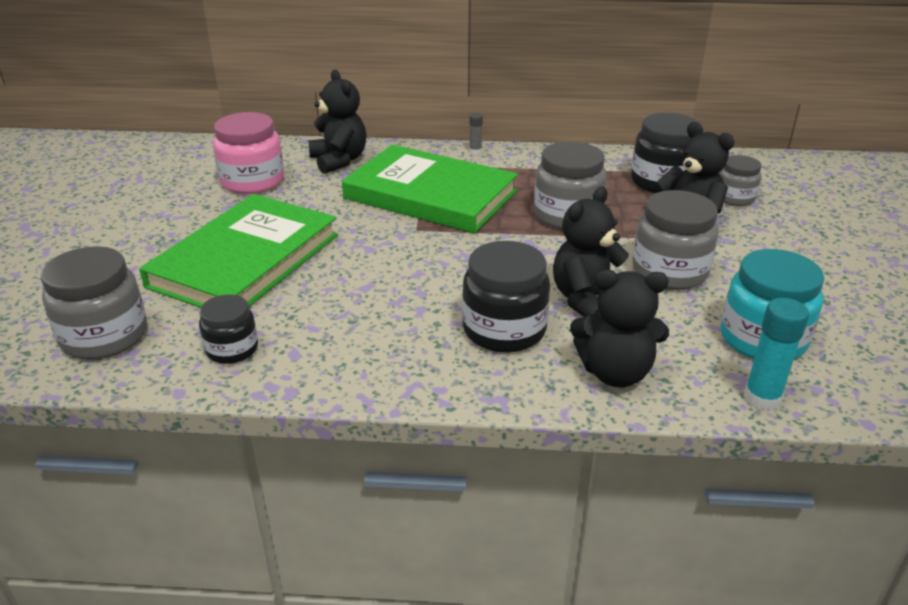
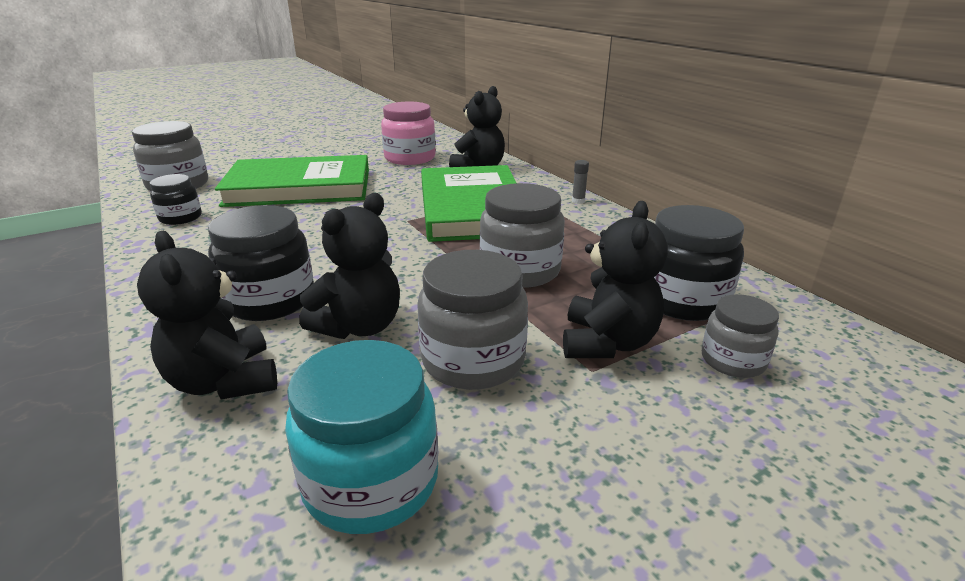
camera: 55 degrees right, 5 degrees down
(587, 300) = (359, 326): black teddy bear -> black teddy bear turned 120 degrees clockwise
(762, 398) = (215, 518): turquoise glue stick -> none

